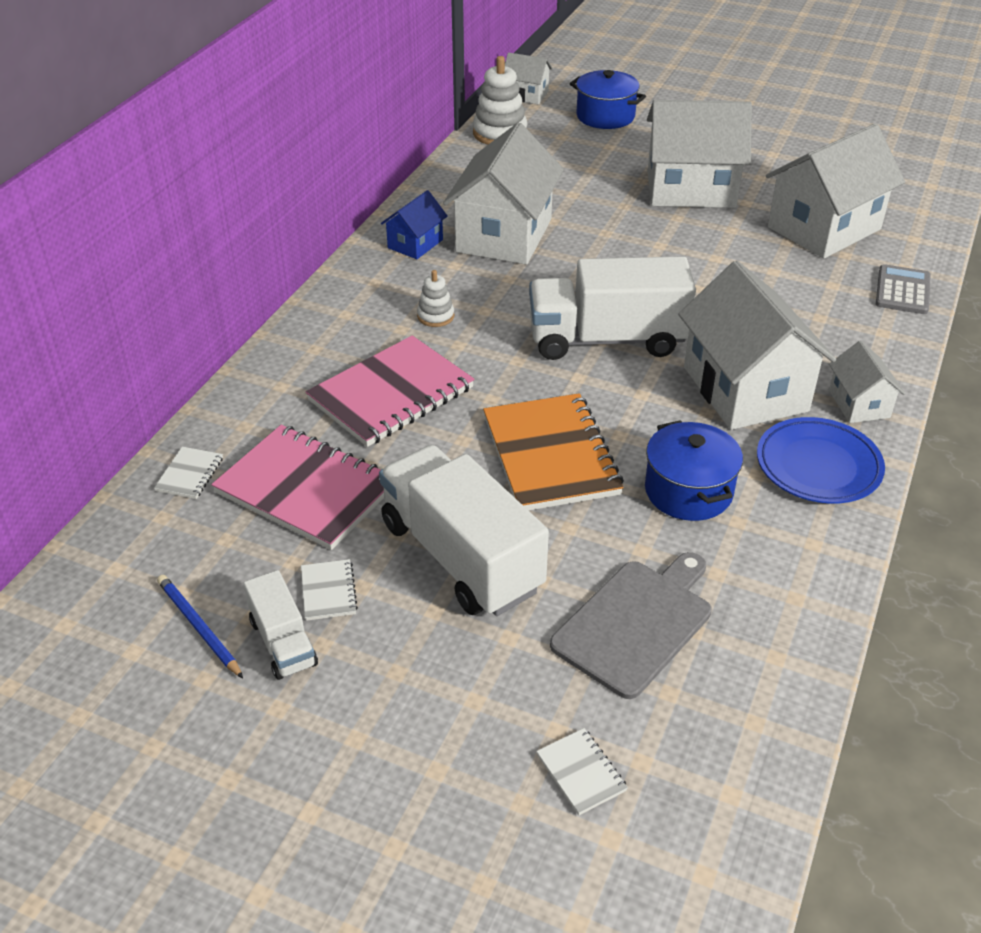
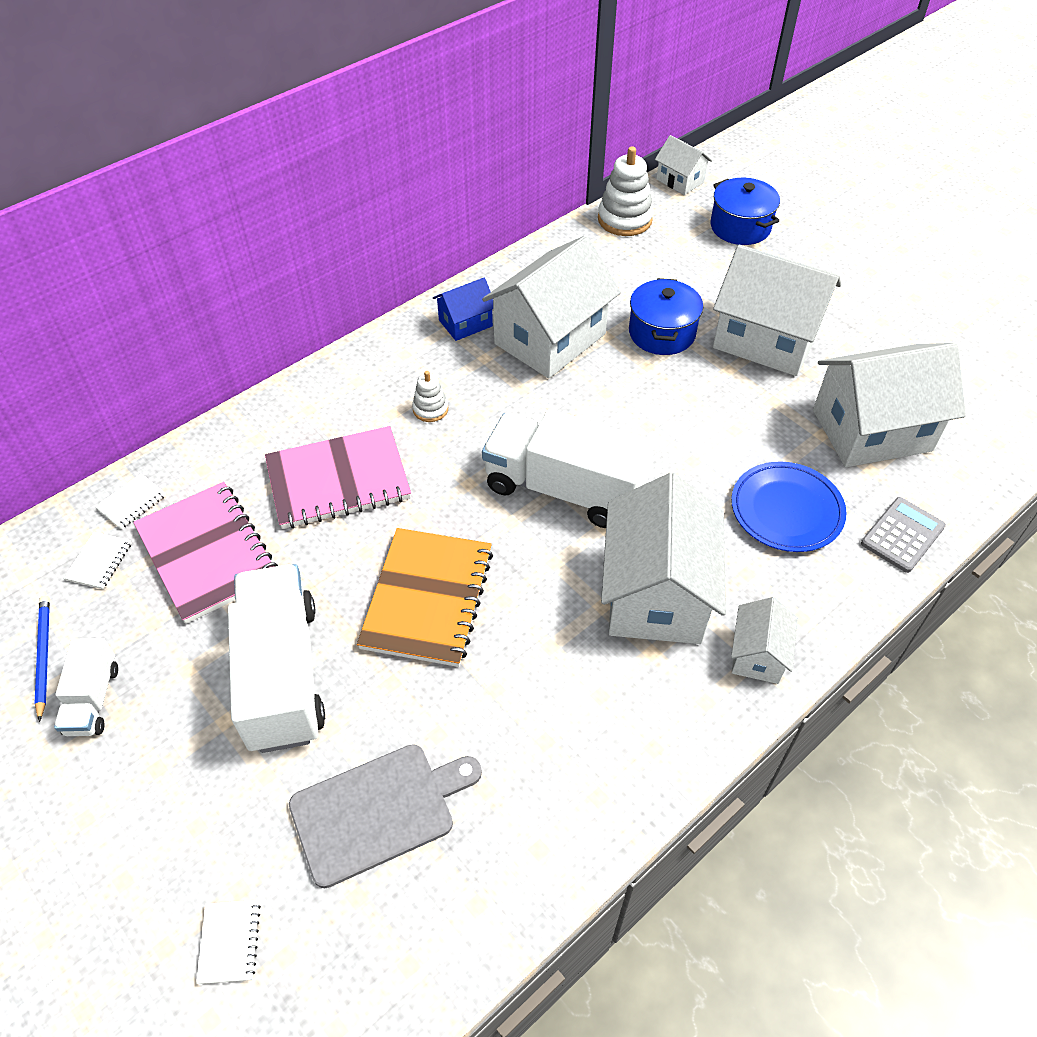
camera: 25 degrees right, 10 degrees up
(328, 591) = (158, 664): white notebook -> white notebook (99, 561)
(688, 491) = (523, 688): blue pot -> blue pot (662, 333)
(818, 466) = (665, 710): blue plate -> blue plate (786, 510)

